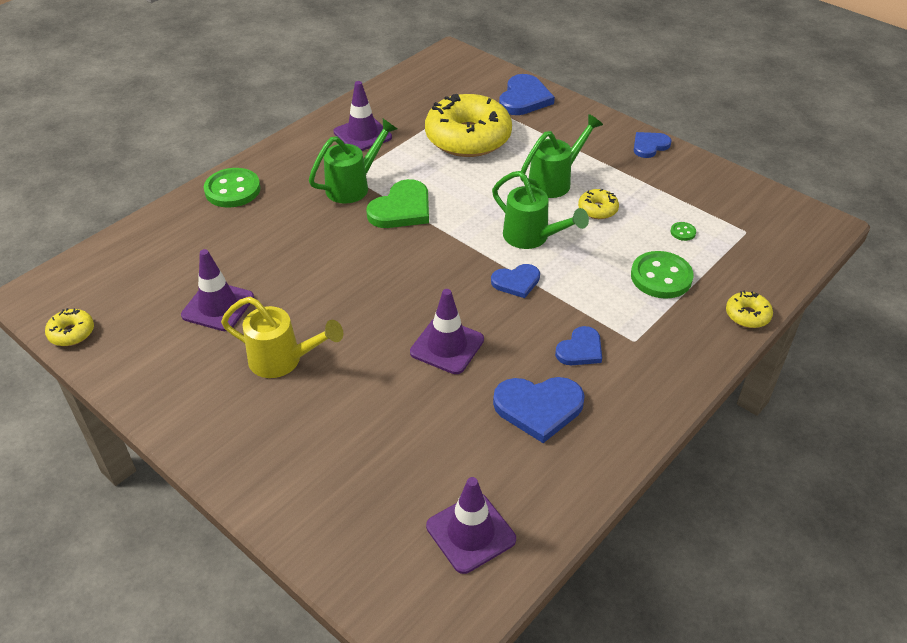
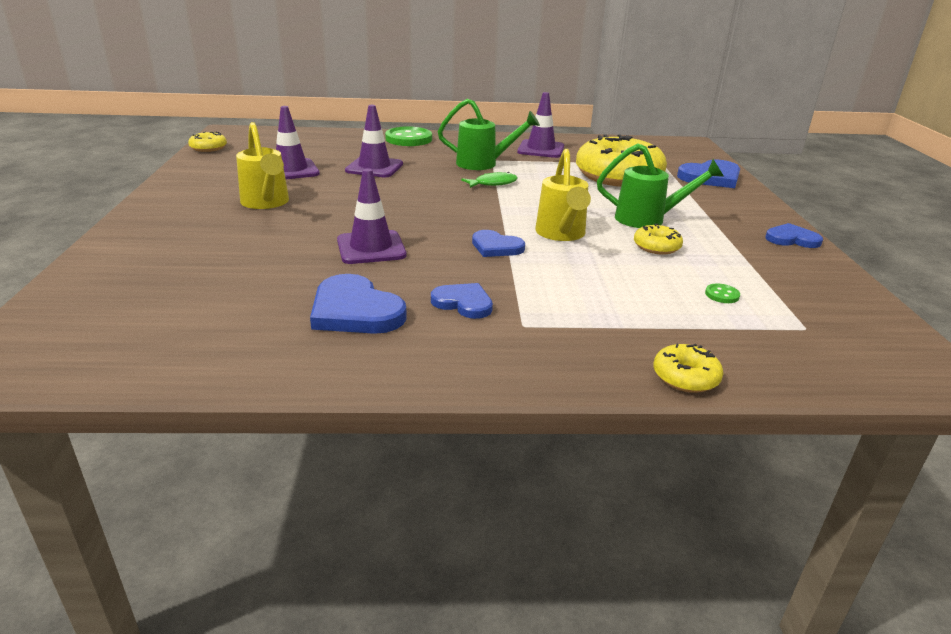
camera: 45 degrees right, 15 degrees down
(402, 209) = (493, 183): green heart -> green fish
(470, 533) = (151, 336): purple traffic cone -> purple traffic cone (374, 167)
(532, 238) = (561, 235): green watering can -> yellow watering can
(580, 349) = (463, 303): blue heart -> blue heart turned 150 degrees counterclockwise
(661, 277) = (637, 306): green button -> none

